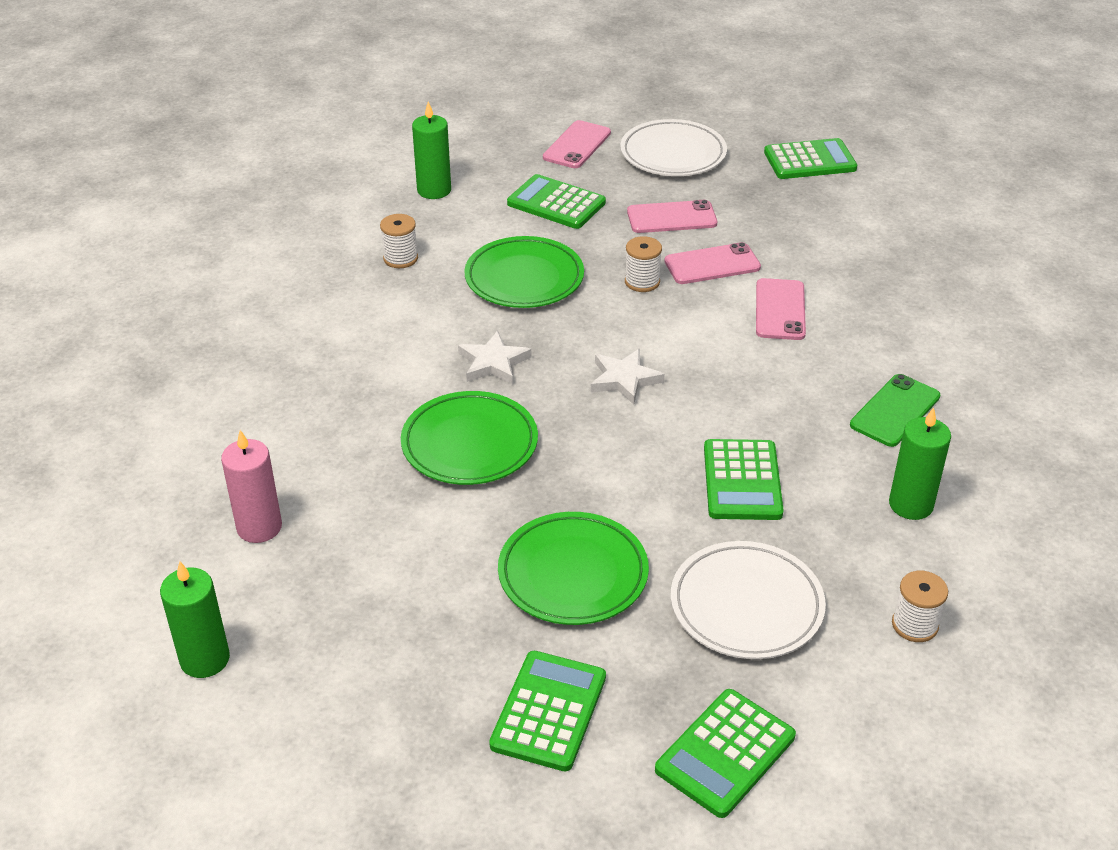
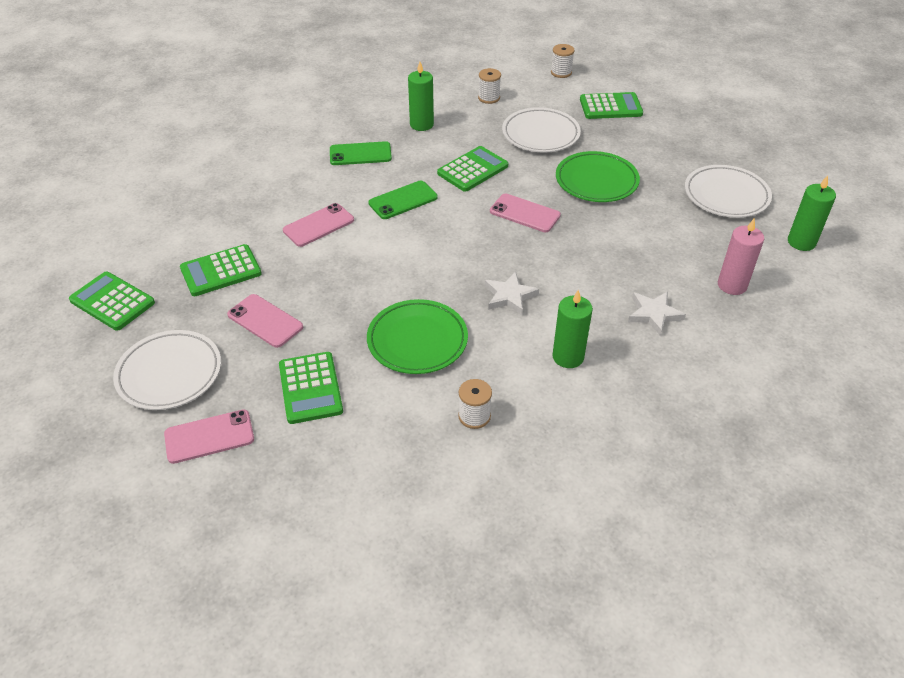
camera: 135 degrees left, 5 degrees up
(371, 677) = (726, 195): none -> white plate
(434, 190) = (371, 471): green candle -> green candle (568, 357)
(469, 444) = (577, 260): green plate -> none
(549, 711) = (662, 148): green calculator -> green calculator (221, 271)
(624, 379) = (454, 242): white star -> white star (654, 314)
(642, 282) = (356, 289): white spool -> white spool (561, 72)
(712, 264) = (302, 273): pink phone -> pink phone (524, 213)
(750, 388) = (403, 200): none -> green phone

